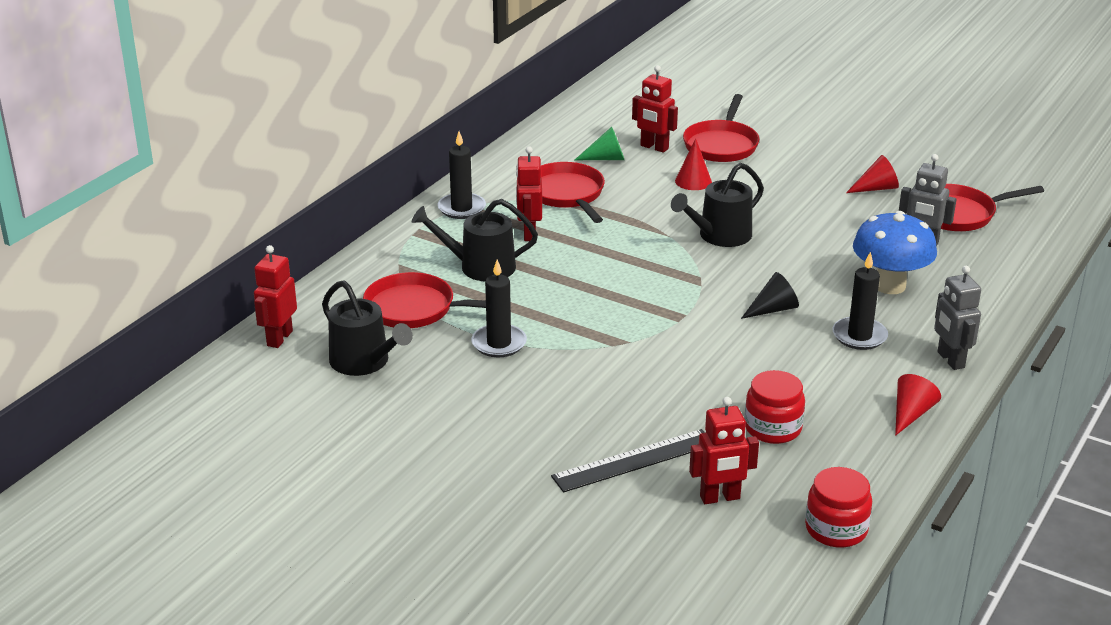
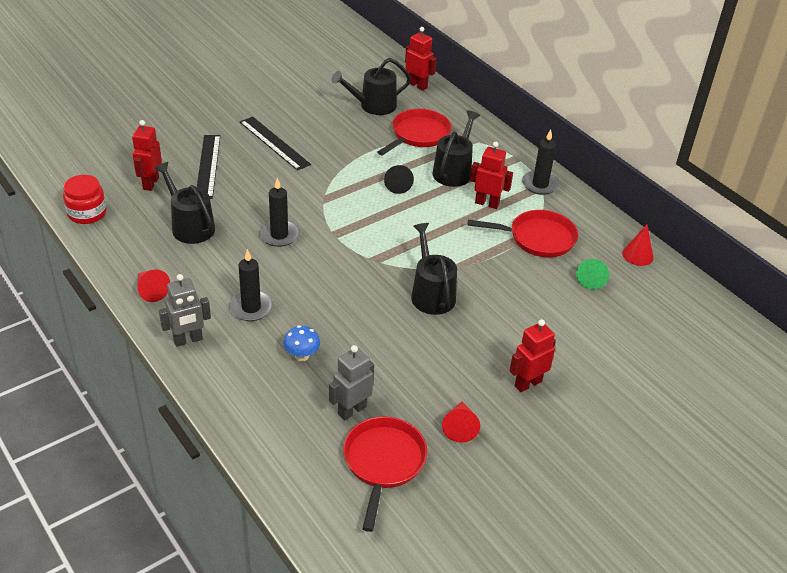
camera: 110 degrees right, 10 degrees up
(499, 343) = (358, 154): black candle -> black candle (279, 235)
(529, 420) = (274, 143): none -> black ruler
(654, 147) = (601, 313): red robot -> red robot (527, 383)
(693, 181) = (528, 313): red cone -> red cone (637, 255)
(721, 145) = (590, 357): red pan -> none
(773, 309) = (314, 280): black cone -> black cone (397, 184)
(773, 428) = (190, 226): red jar -> black watering can
(889, 285) = (302, 356): blue mushroom -> blue mushroom, size x0.51
(950, 360) = (188, 340): grey robot -> grey robot turned 150 degrees clockwise

